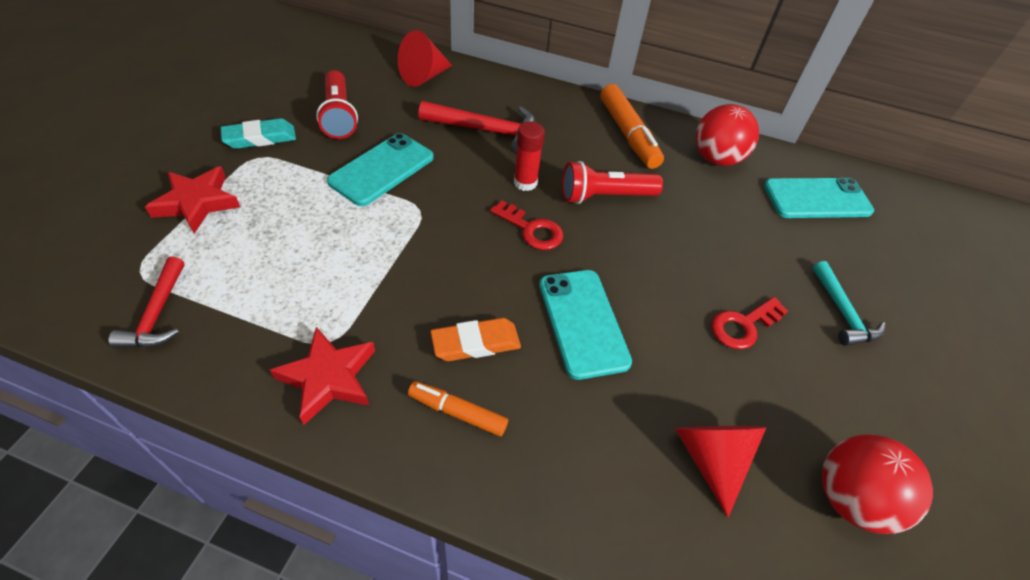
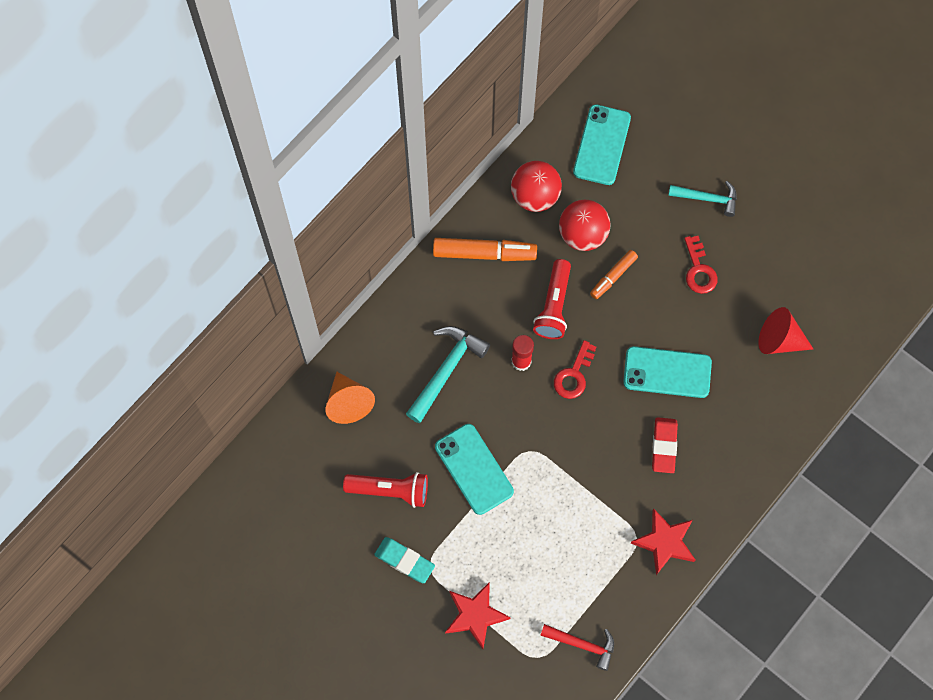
camera: 65 degrees left, 20 degrees up
(260, 138) = (404, 561): turquoise eraser -> turquoise eraser turned 60 degrees counterclockwise
(424, 76) = (348, 402): red cone -> orange cone
(458, 412) = (710, 471): orange marker -> orange marker (613, 276)
(476, 343) = (664, 446): orange eraser -> red eraser
(486, 131) = (446, 370): red hammer -> turquoise hammer
(531, 230) = (574, 375): red key -> red key turned 150 degrees clockwise
(850, 498) = (822, 278): red ball -> red ball (582, 235)

